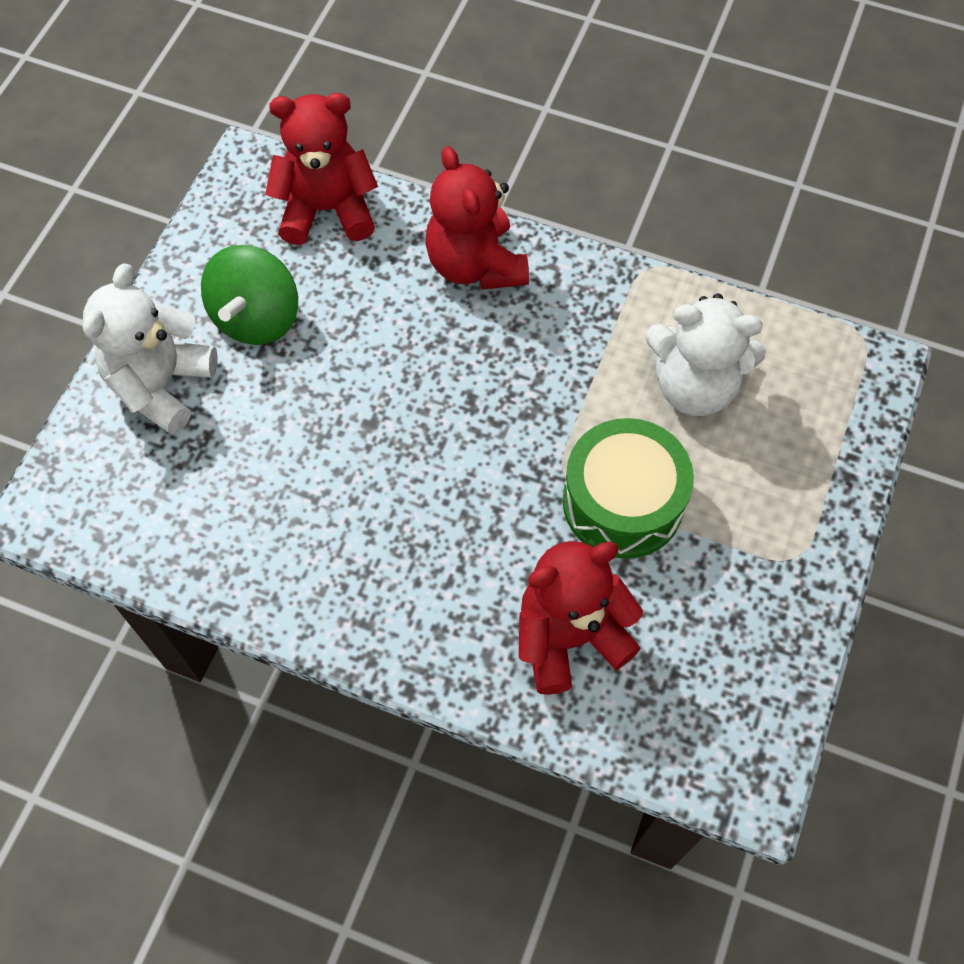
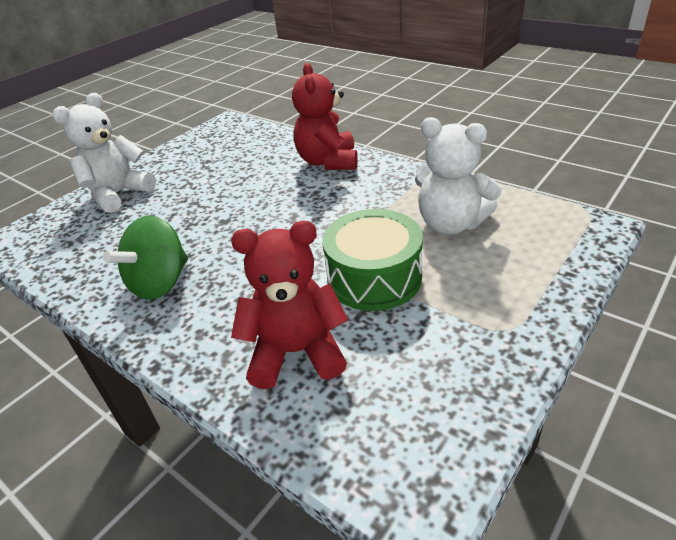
camera: 20 degrees right, 25 degrees down
(257, 318) = (190, 173): green spinning top -> green spinning top (160, 283)
(327, 210) = (256, 138): red teddy bear -> none

